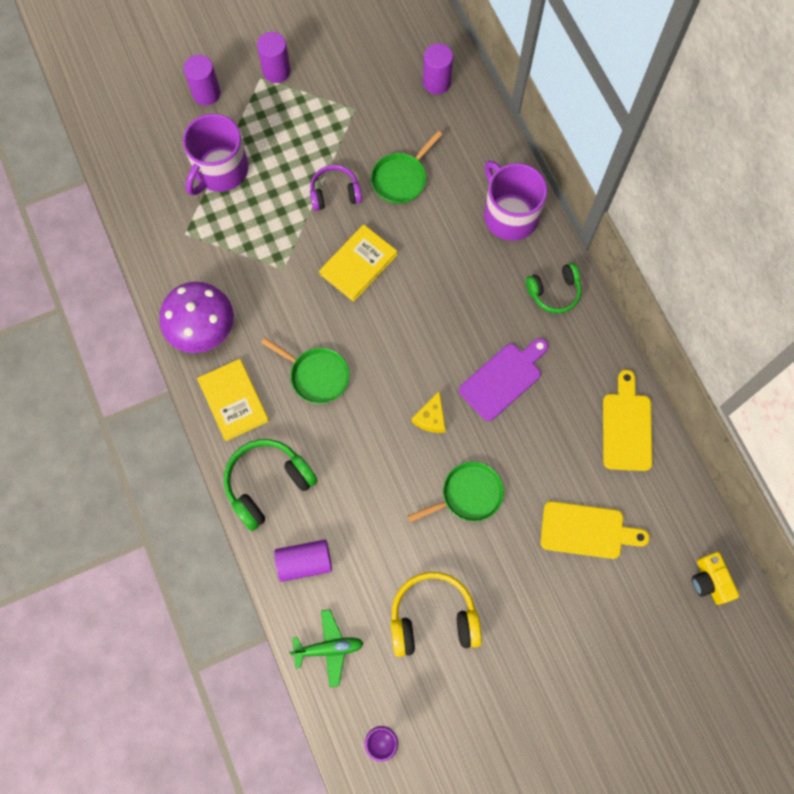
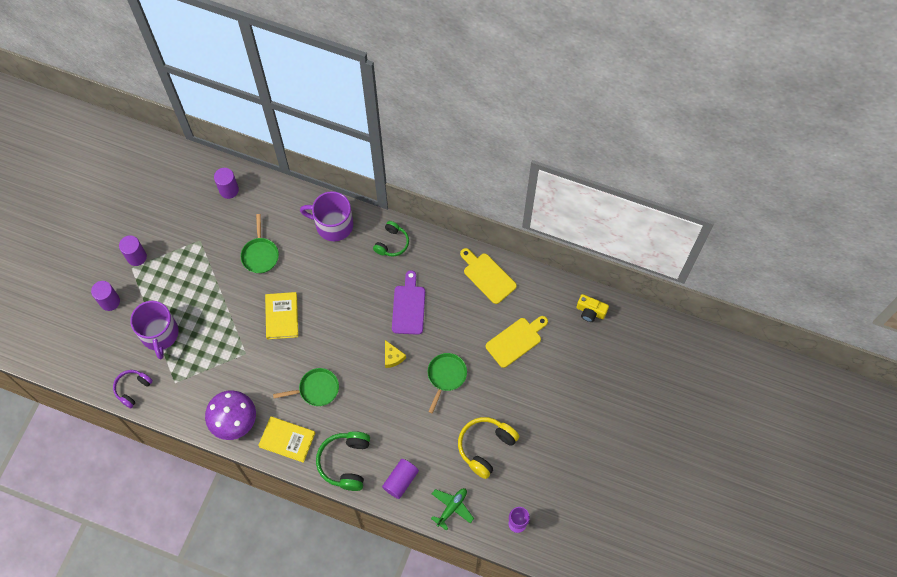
camera: 45 degrees left, 5 degrees down
(335, 193) = (233, 292): purple headphones -> purple headphones (133, 389)

